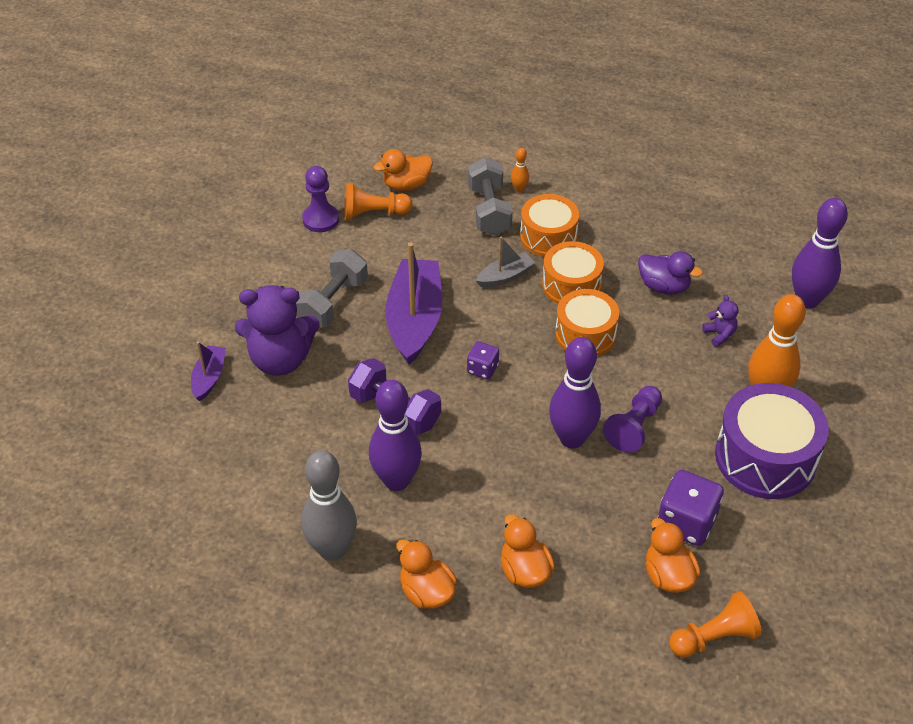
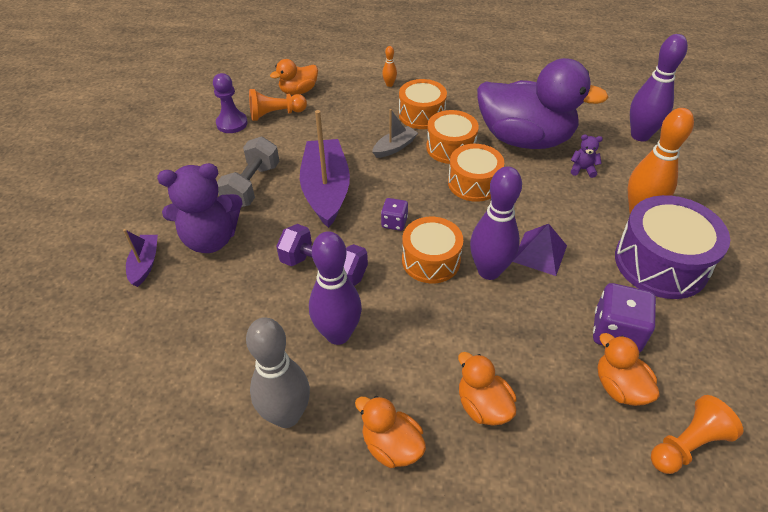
camera: 10 degrees left, 0 degrees up
(489, 211) = (369, 102): grey dumbbell -> none
(512, 417) = (431, 260): none -> orange drum
(634, 427) = (539, 253): purple pawn -> purple pyramid
(664, 286) = (525, 139): purple duck -> purple duck, size x2.19
(719, 335) = (582, 169): purple teddy bear -> purple teddy bear turned 45 degrees counterclockwise

